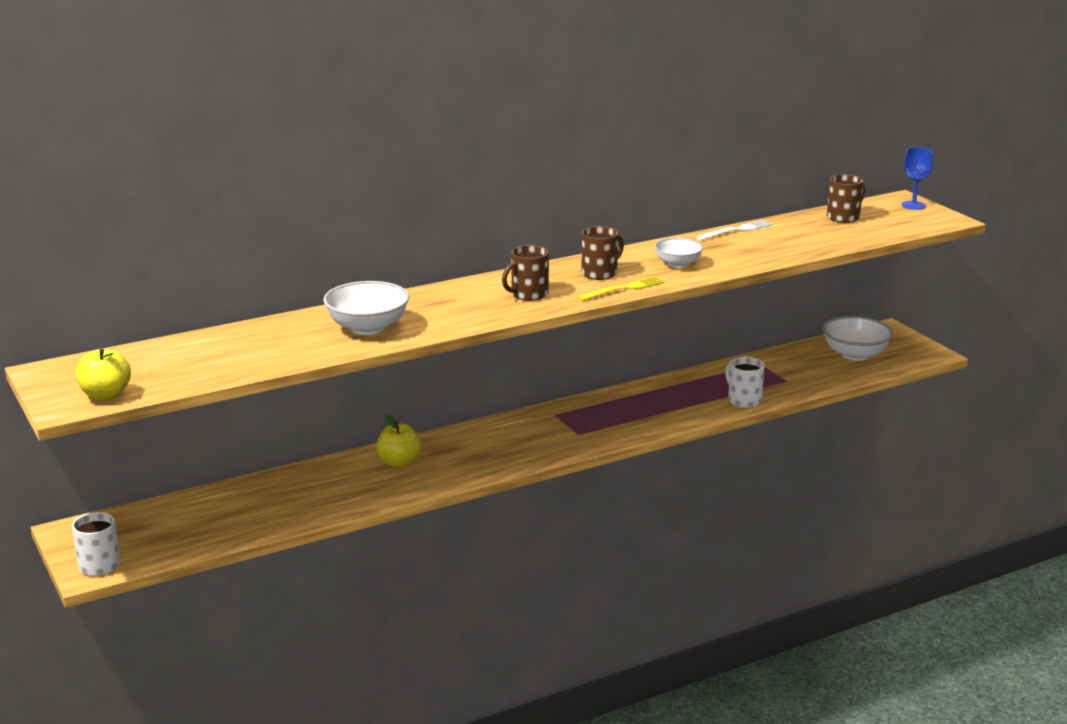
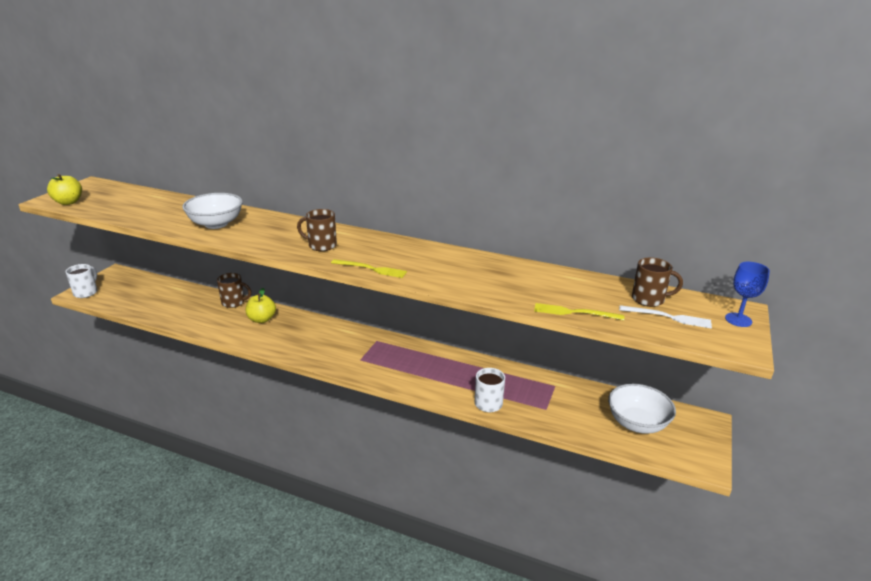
camera: 50 degrees right, 5 degrees up
(600, 273) = (388, 253): brown mug -> brown mug (234, 302)
(678, 264) = (444, 271): white bowl -> none
(736, 230) = (542, 269): white fork -> white fork (668, 317)
(826, 246) = (574, 312): none -> yellow fork

